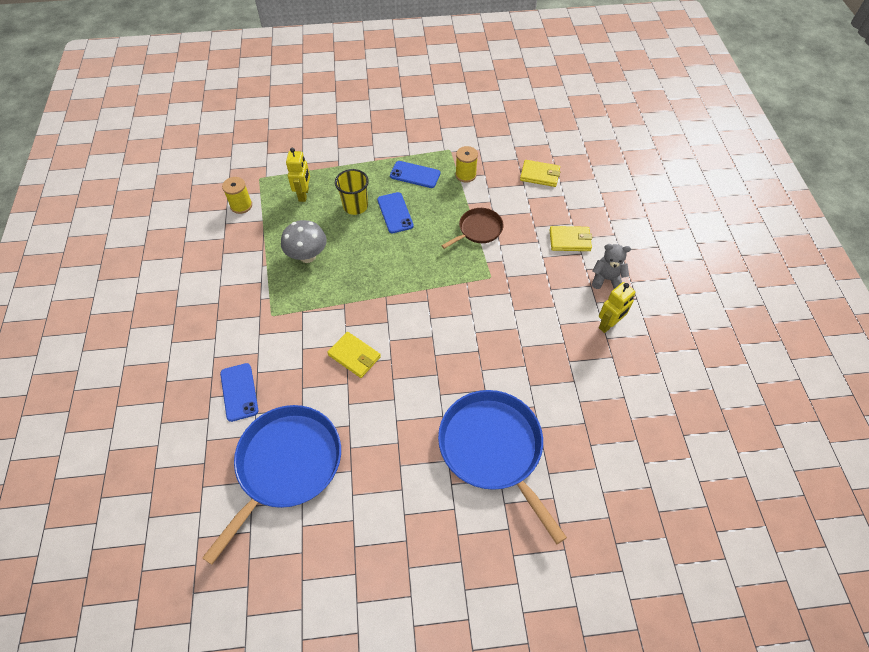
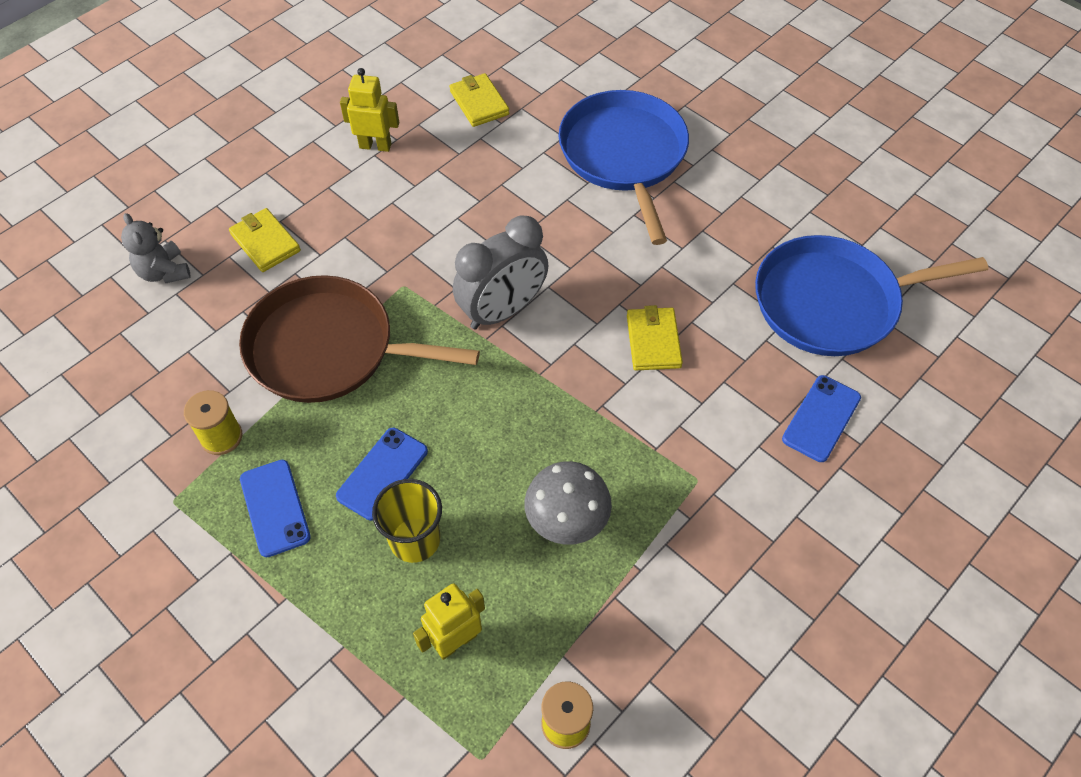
camera: 130 degrees left, 0 degrees up
(436, 306) = (502, 311): none -> grey clock
(478, 230) = (329, 349): brown pan -> brown pan, size x1.89
(493, 449) = (624, 155): blue pan -> blue pan turned 150 degrees clockwise
(539, 175) = (150, 343): yellow wallet -> yellow wallet (479, 103)
(606, 279) = (305, 178): grey teddy bear -> grey teddy bear (164, 272)

